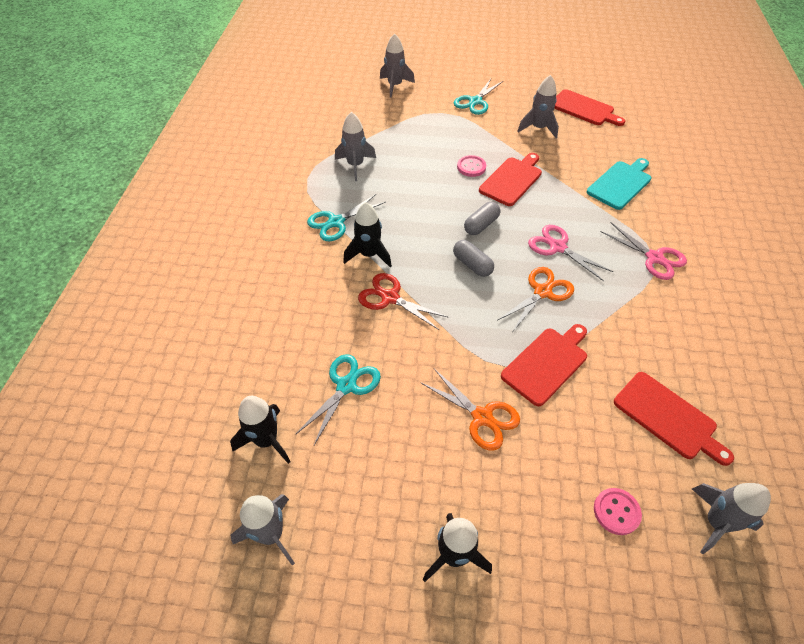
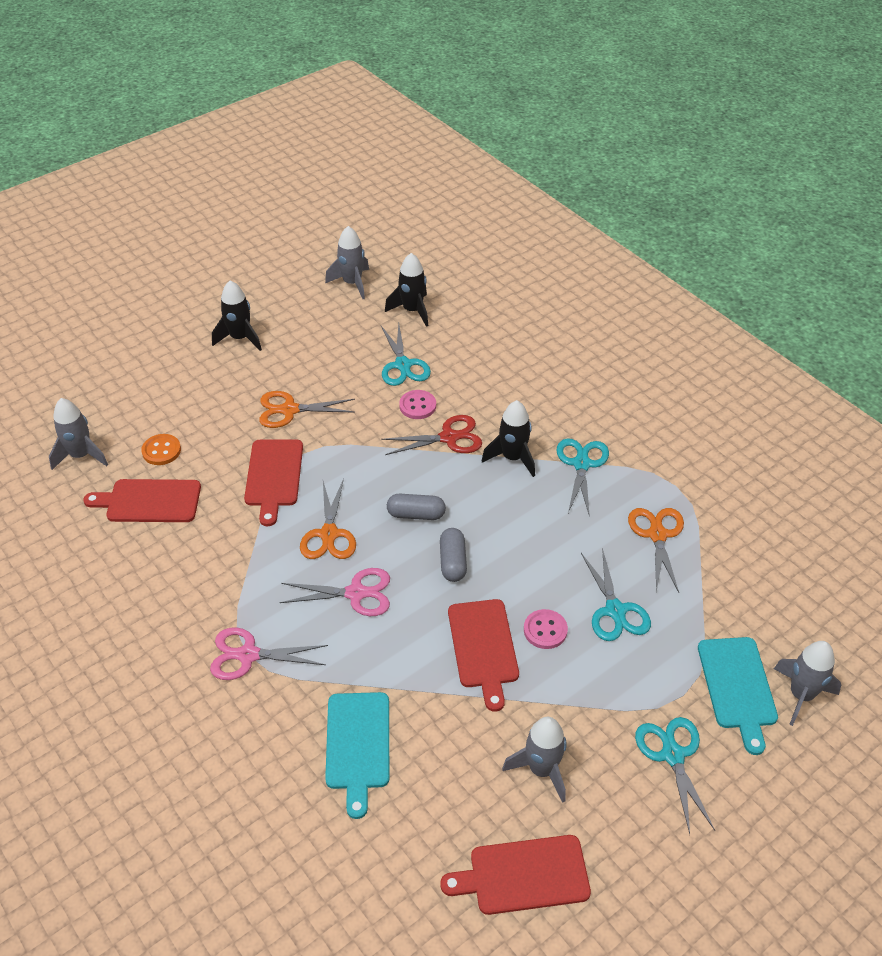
camera: 135 degrees right, 5 degrees down
(355, 165) = (657, 535): grey rocket -> orange scissors
(415, 101) = (737, 687): none -> turquoise cutting board
(426, 153) = (615, 610): none -> turquoise scissors
(616, 512) = (154, 419): pink button -> pink button (417, 406)
(629, 464) = (161, 451): none -> orange button

